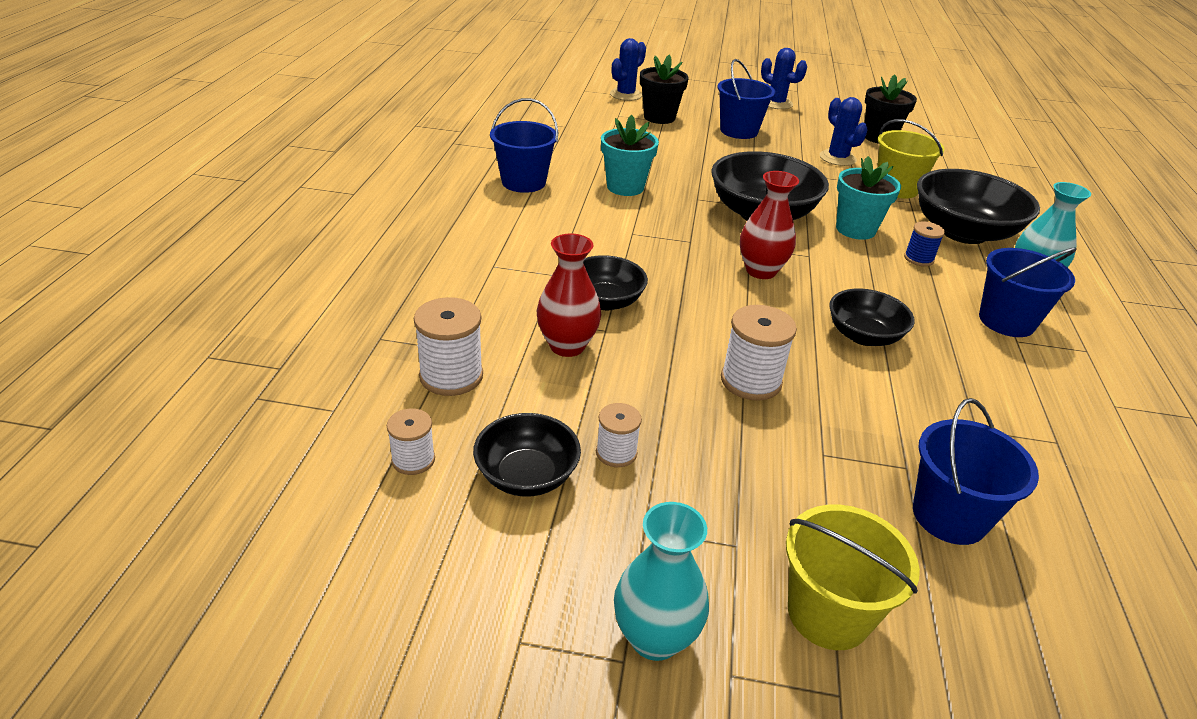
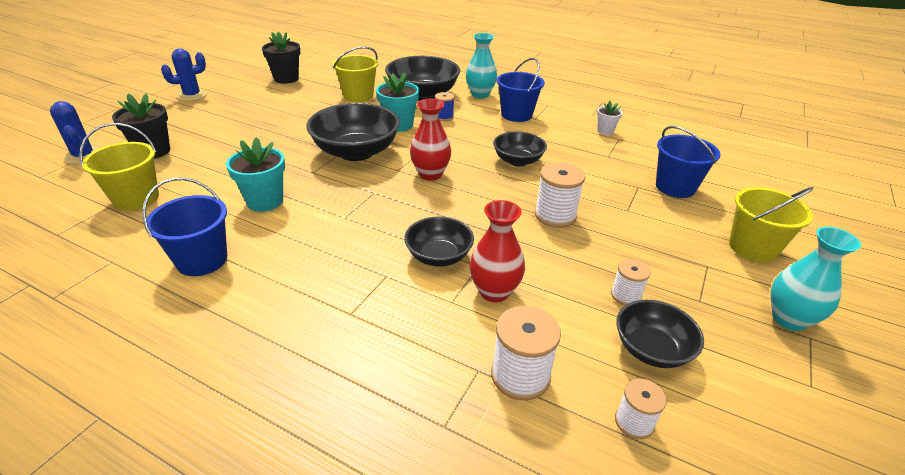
camera: 70 degrees left, 0 degrees up
(584, 132) = (136, 198): none -> yellow bucket
(739, 131) = (220, 123): blue bucket -> none
(837, 158) = (301, 101): blue cactus -> none
(1068, 424) = (605, 131): none -> white flower pot

